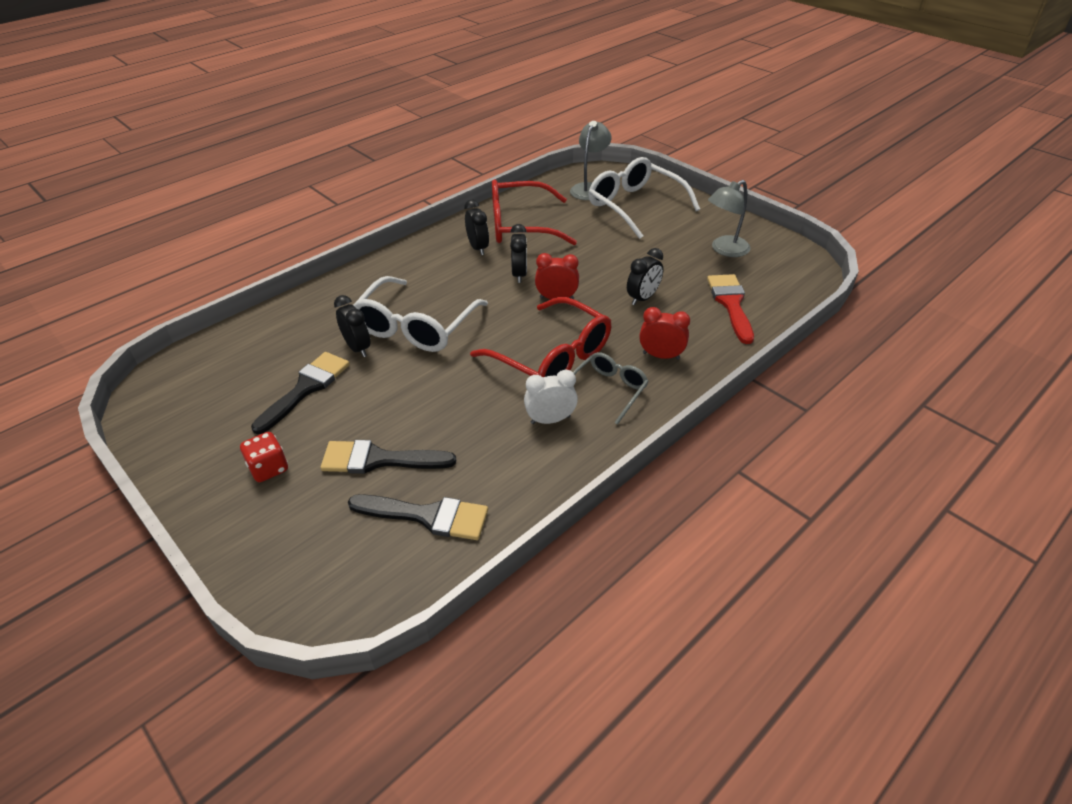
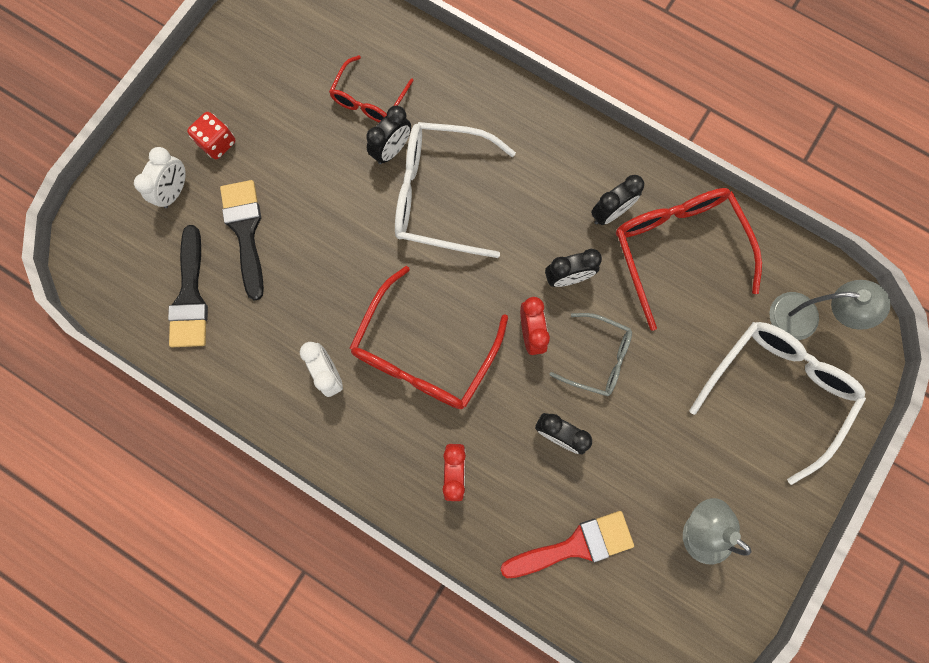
camera: 75 degrees right, 35 degrees up
(299, 354) = (369, 99): none -> red glasses
(300, 513) = (175, 191): none -> white clock
(306, 388) = (322, 128): black brush -> none
(608, 390) = (385, 423): grey glasses -> grey glasses (598, 358)

